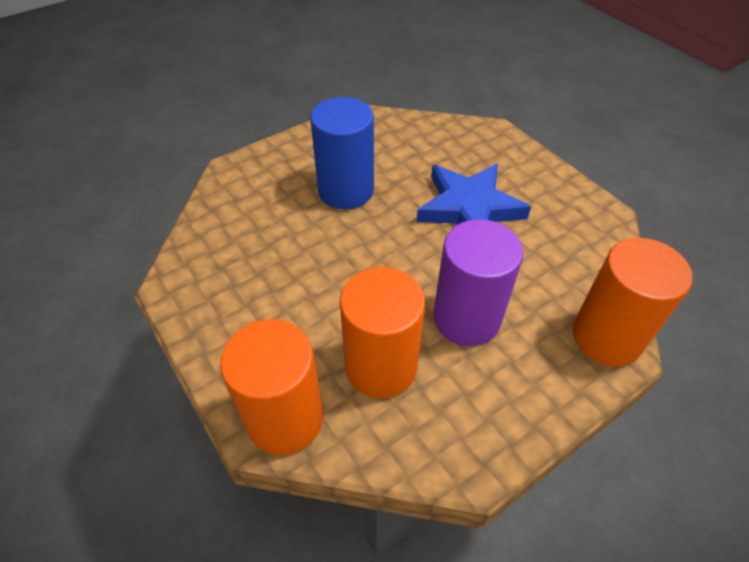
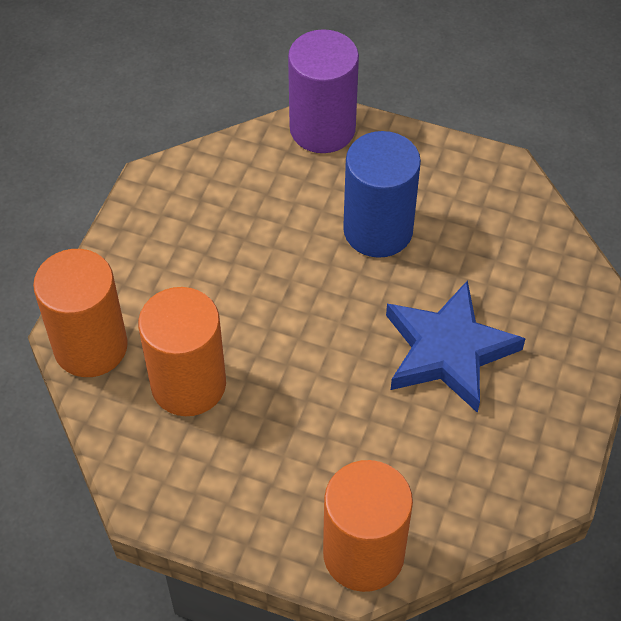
camera: 55 degrees right, 5 degrees up
(466, 318) = (293, 423): purple cylinder -> purple cylinder (322, 129)

